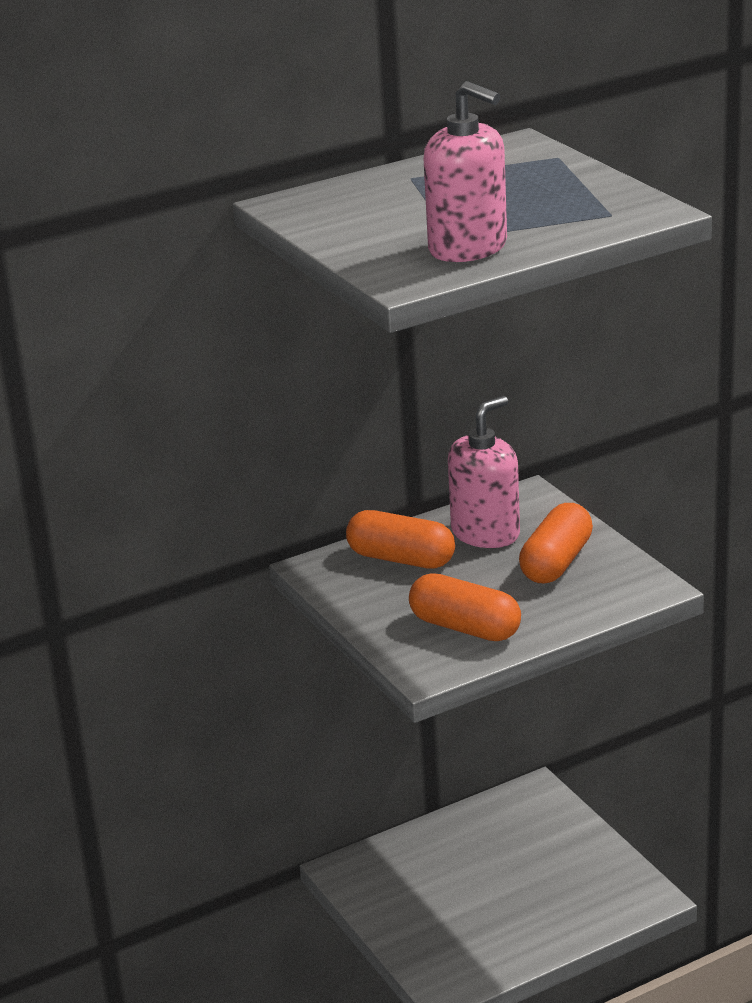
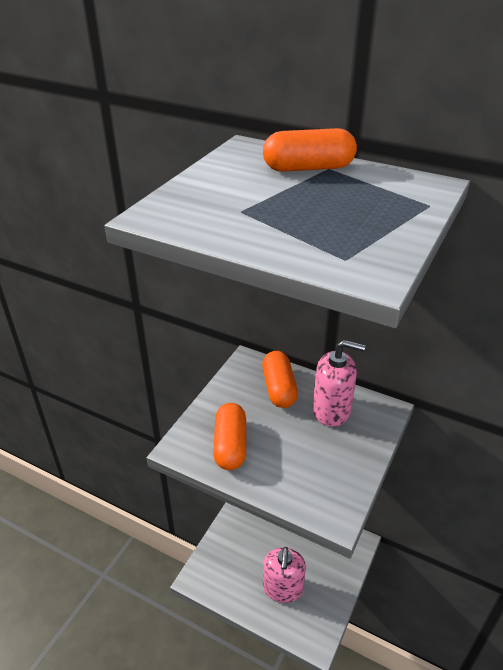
camera: 55 degrees right, 10 degrees up
(468, 248) = (225, 221): pink soap dispenser -> pink soap dispenser (283, 588)
(556, 562) = (326, 455): orange capsule -> orange capsule (308, 168)

